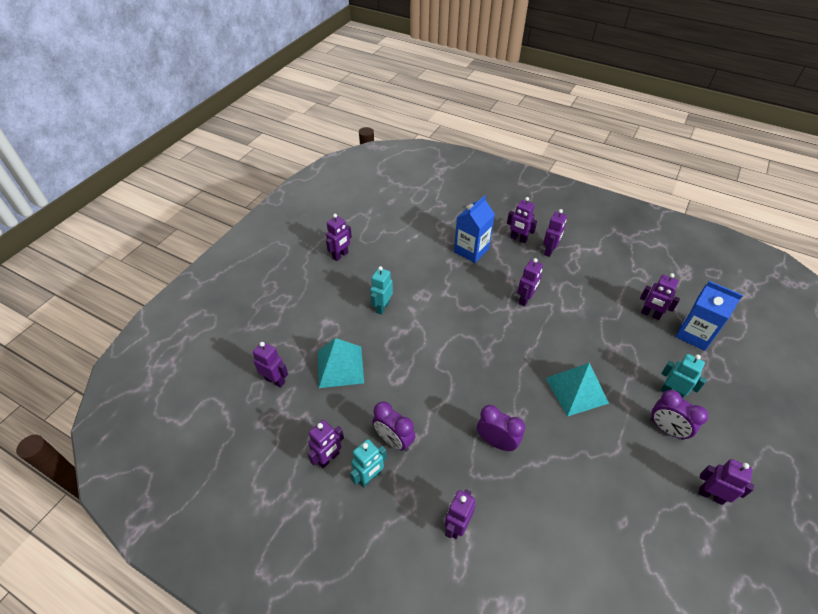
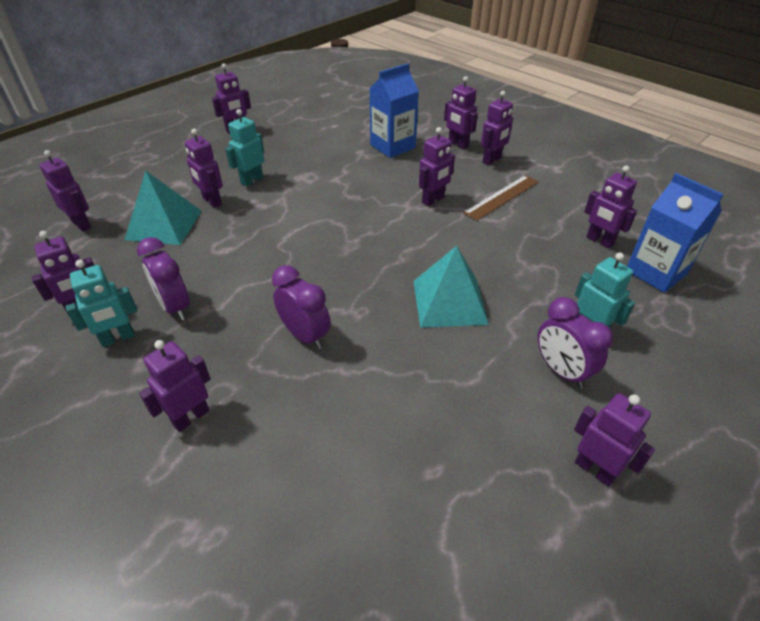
camera: 15 degrees right, 5 degrees down
(363, 335) = (212, 201): none -> purple robot
(571, 287) = (501, 197): none -> brown ruler

